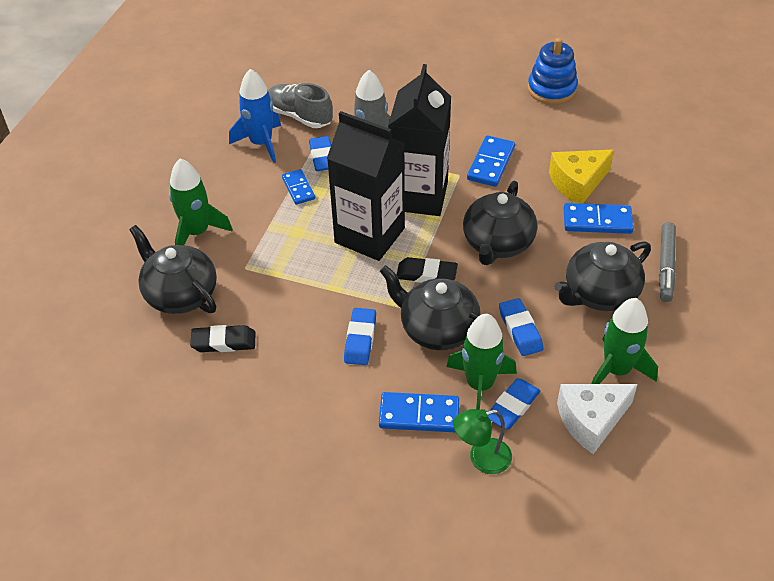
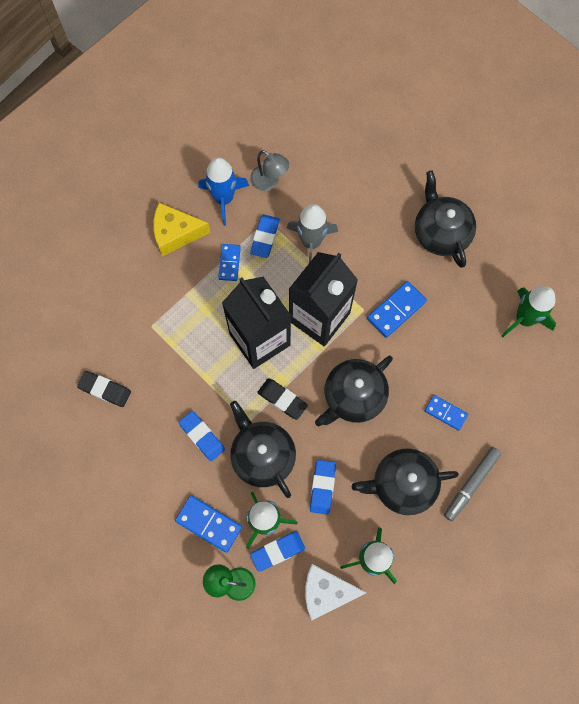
camera: 25 degrees right, 25 degrees up
(180, 294) = (94, 328): black teapot -> black teapot (441, 232)
(197, 232) = (132, 272): green rocket -> green rocket (524, 318)
(300, 116) = (269, 182): grey shoe -> grey lamp
(360, 339) = (202, 436): blue eraser -> blue eraser turned 75 degrees counterclockwise
(552, 89) = (497, 250): blue stacking toy -> none
(577, 183) = (454, 365): yellow cheese -> yellow cheese (176, 233)
(597, 221) = (445, 413): blue domino -> blue domino, size x0.67

